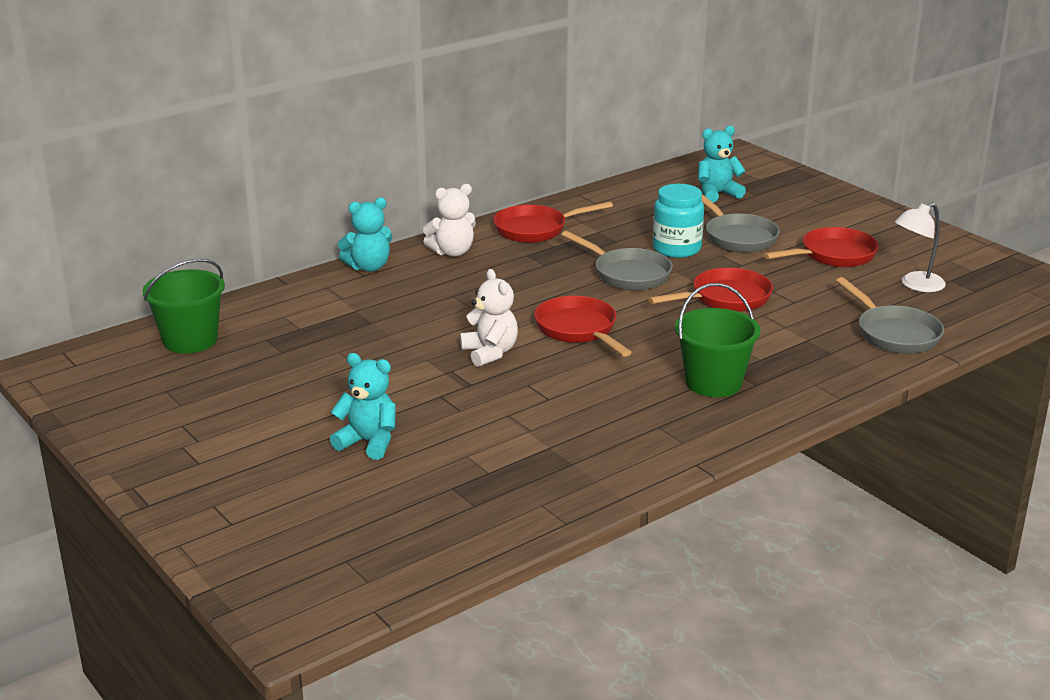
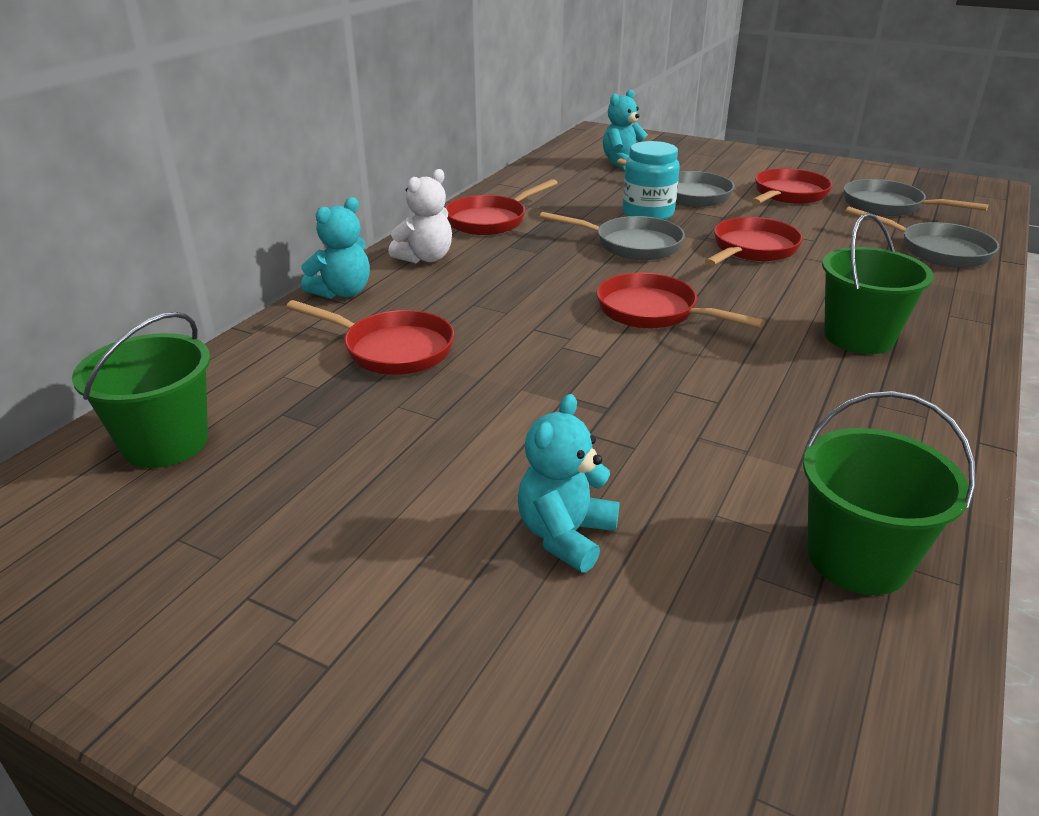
camera: 25 degrees left, 5 degrees up
(366, 315) = (392, 349): none -> red pan
(368, 442) = (565, 535): turquoise teddy bear -> turquoise teddy bear turned 60 degrees counterclockwise
(490, 353) = (588, 361): white teddy bear -> none
(522, 497) = (857, 559): none -> green bucket
(915, 285) = (888, 206): white lamp -> grey pan

